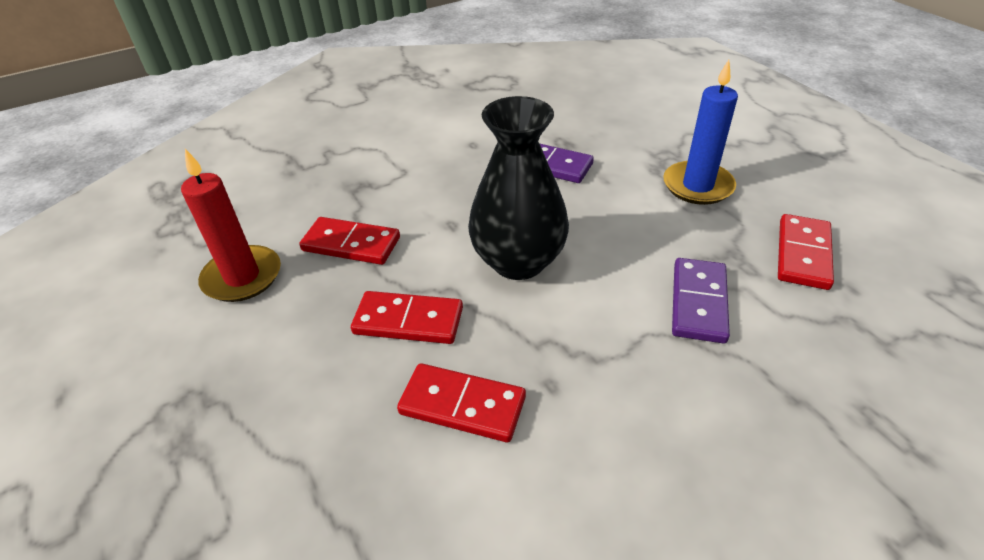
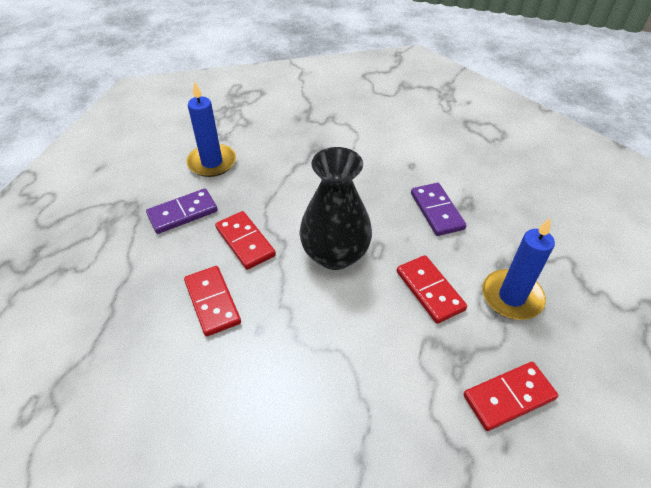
camera: 45 degrees right, 5 degrees up
(242, 277) = (212, 162): red candle -> blue candle
(351, 244) = (274, 180): red domino -> red domino (430, 290)
(698, 302) = (393, 361): purple domino -> purple domino (183, 213)

